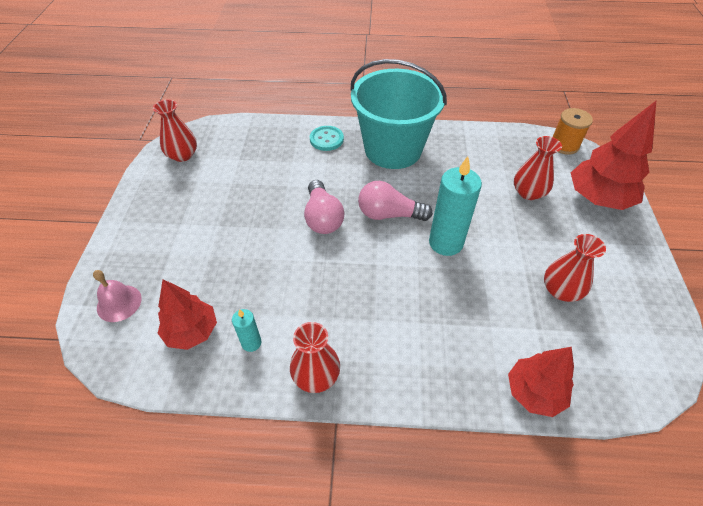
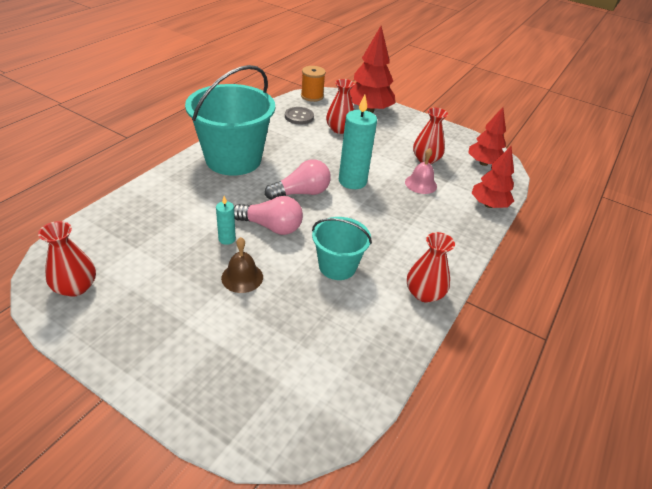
camera: 65 degrees left, 10 degrees down
(119, 303) = (252, 407): pink bell -> pink bell (420, 184)
(192, 331) = (332, 356): red tree -> red tree (483, 163)
(247, 231) = (242, 277): none -> brown bell
(251, 343) = (371, 319): turquoise candle -> turquoise candle (227, 239)
(305, 287) = (337, 266): none -> turquoise bucket
(326, 139) = (178, 185): turquoise button -> none
(389, 214) = (301, 193): pink light bulb -> pink light bulb turned 150 degrees counterclockwise
(512, 155) = (299, 117): none -> grey button

